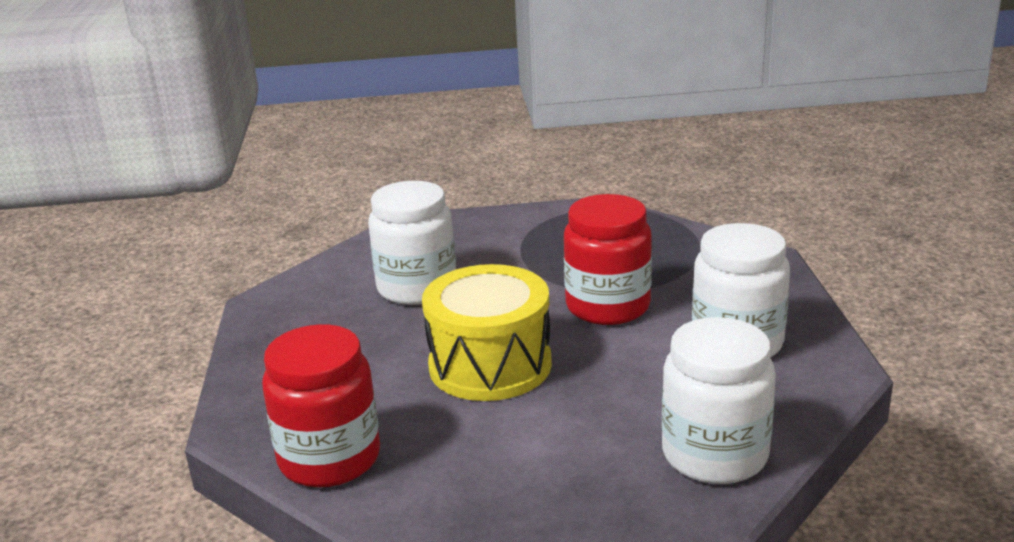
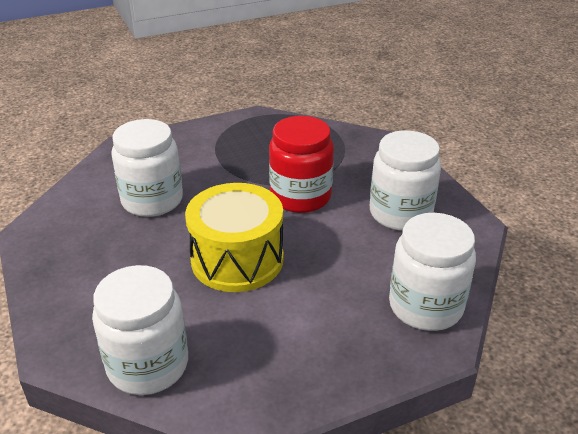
camera: 20 degrees left, 10 degrees up
(329, 458) = (148, 365): red jar -> white jar

